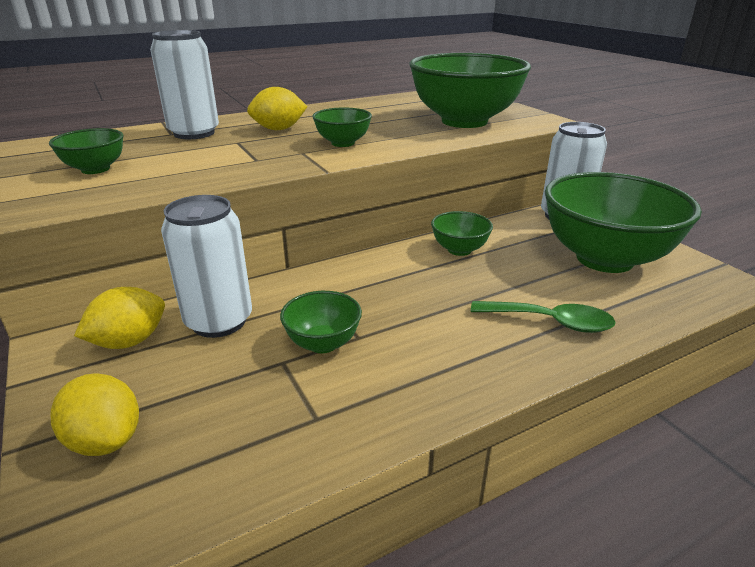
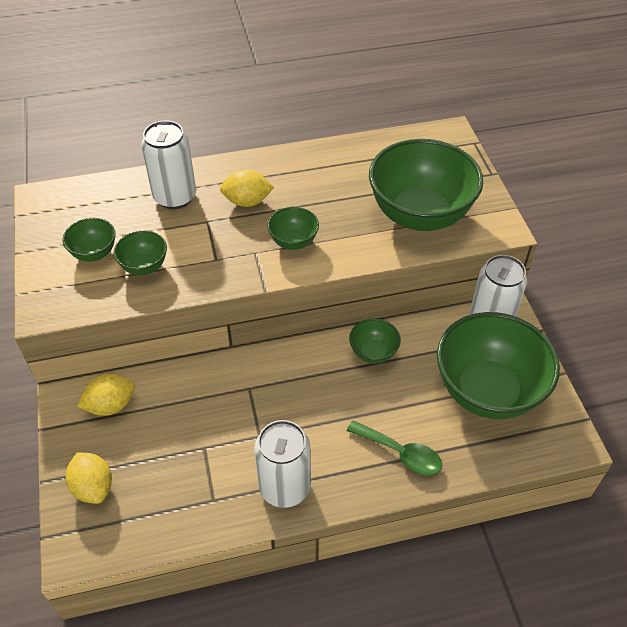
camera: 15 degrees right, 20 degrees up
(219, 321) = (170, 398): white can -> white can (284, 487)
(323, 343) = (234, 437): green bowl -> green bowl (144, 266)

